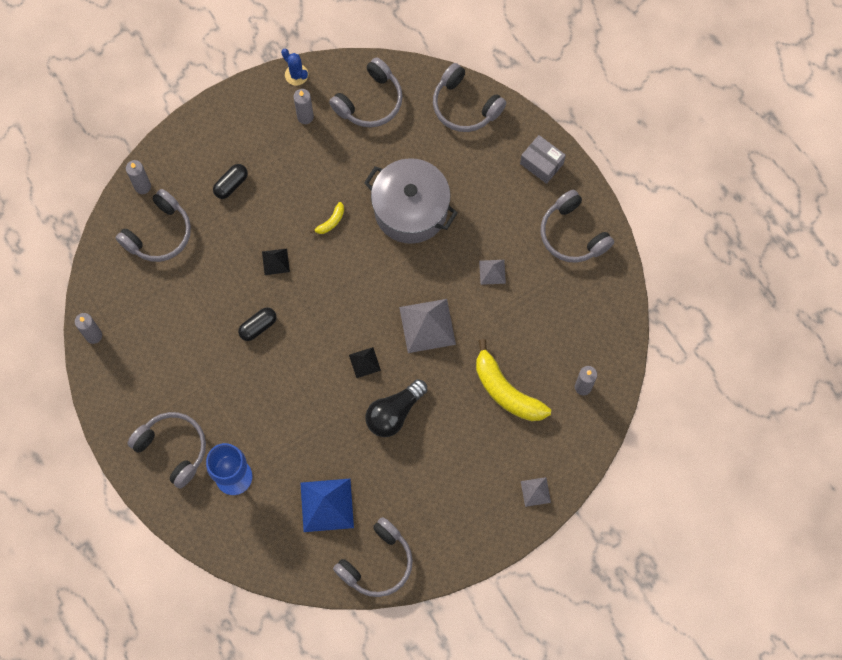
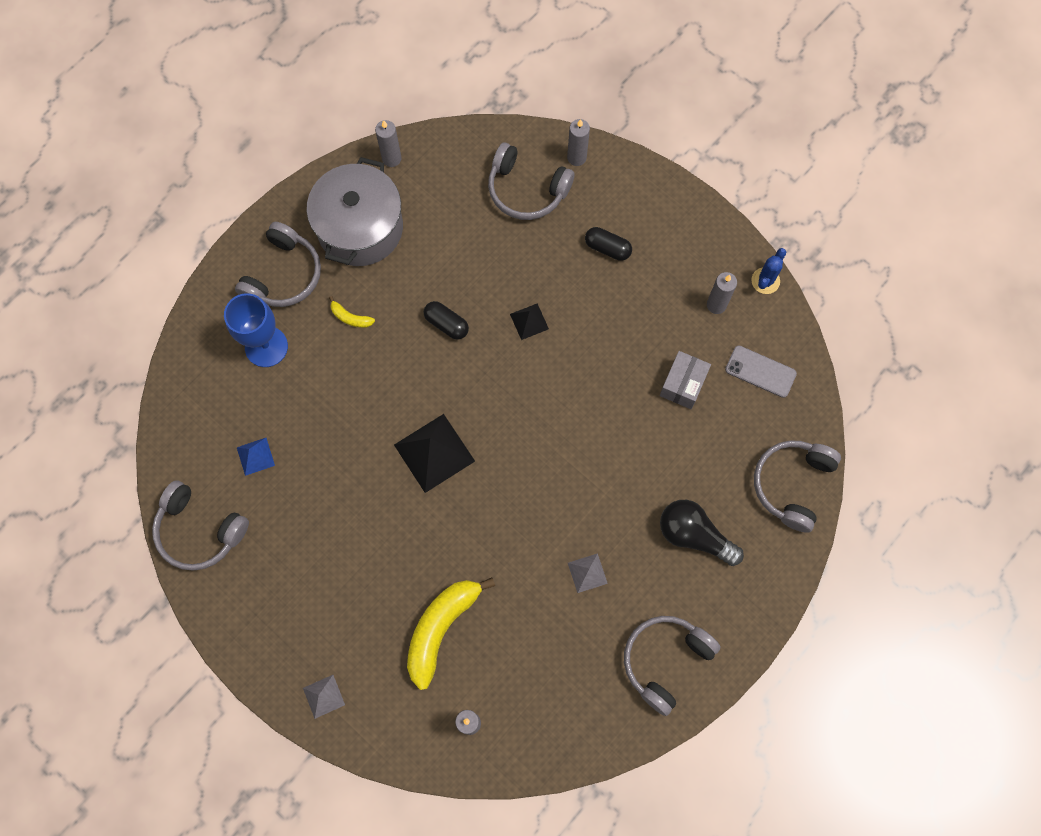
camera: 75 degrees right, 0 degrees up
(327, 505) = (255, 456): blue pyramid -> blue pyramid, size x0.52
(331, 222) = (595, 369): yellow banana -> yellow banana (350, 317)
(364, 362) = (434, 453): black pyramid -> black pyramid, size x1.91
(369, 101) = (760, 371): grey headphones -> grey phone
(394, 413) = (381, 502): black light bulb -> black light bulb (694, 535)
(410, 210) = (637, 455): grey pot -> grey pot (360, 228)
(427, 325) = (498, 513): grey pyramid -> none
(541, 163) = (747, 598): grey box -> grey box (683, 384)

